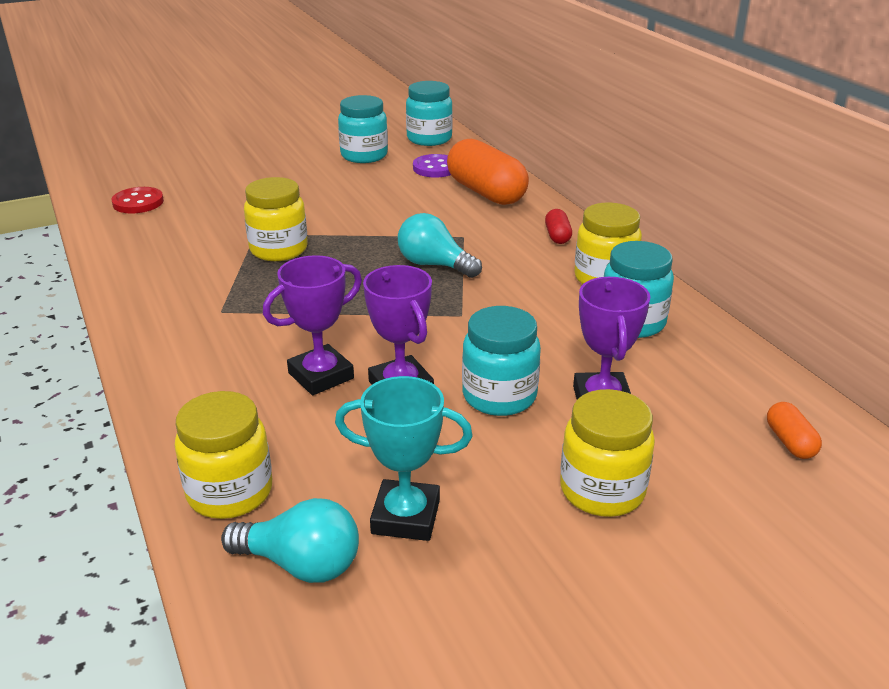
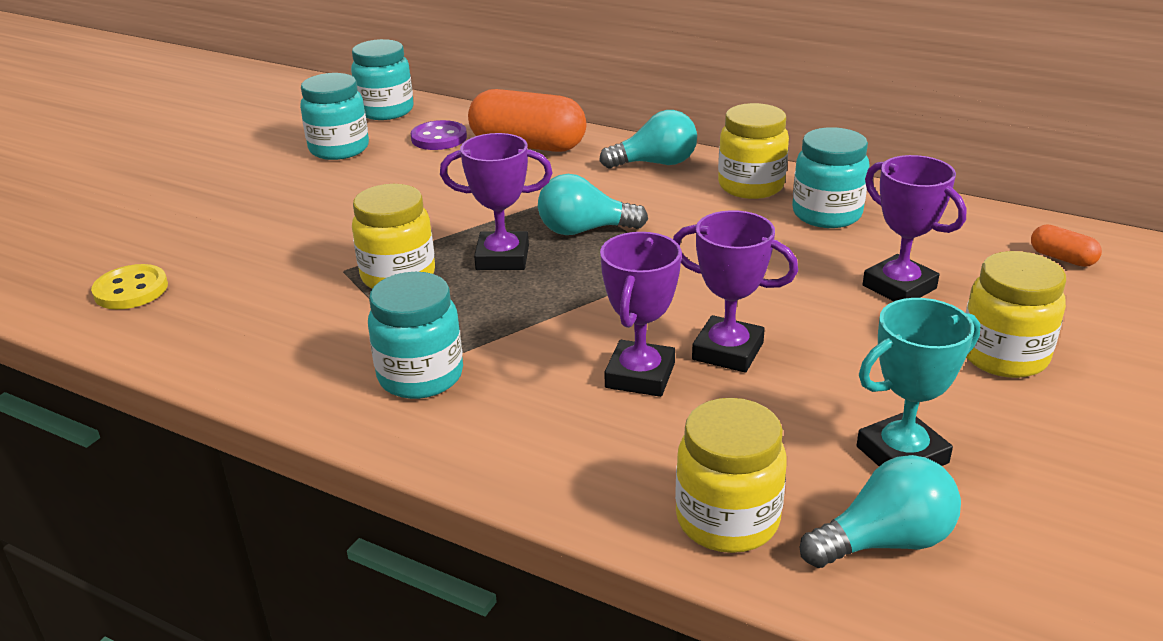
camera: 35 degrees left, 0 degrees up
(138, 202) = (131, 290): red button -> yellow button
(355, 262) = (502, 258): none -> purple trophy
(499, 396) = (819, 320): turquoise jar -> turquoise jar (420, 376)
(557, 236) = (655, 163): red capsule -> turquoise light bulb

